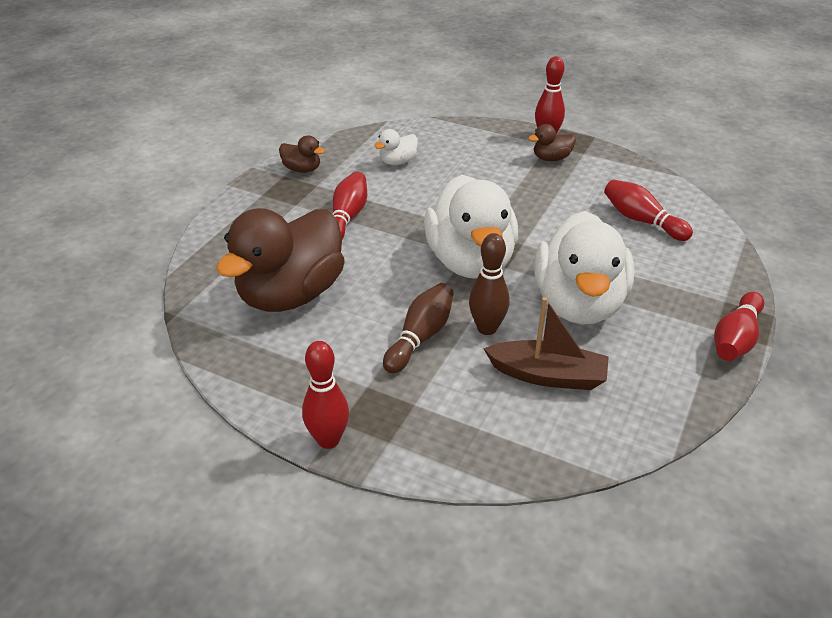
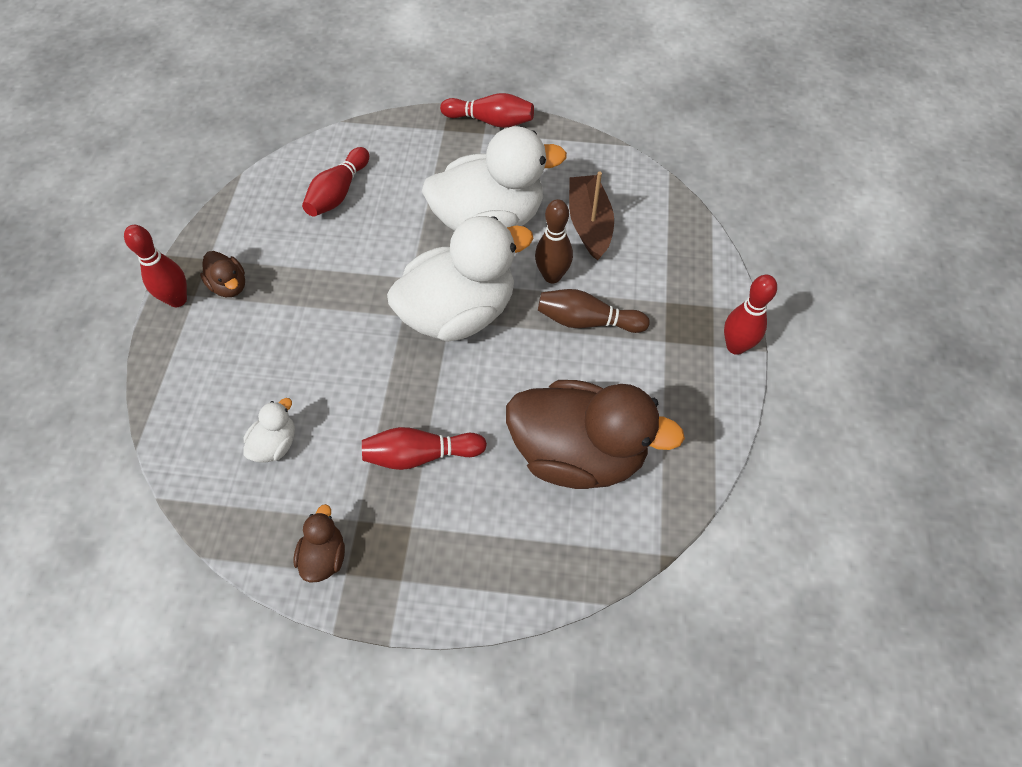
camera: 110 degrees left, 20 degrees up
(397, 162) = (275, 444): white duck -> white duck turned 90 degrees counterclockwise

